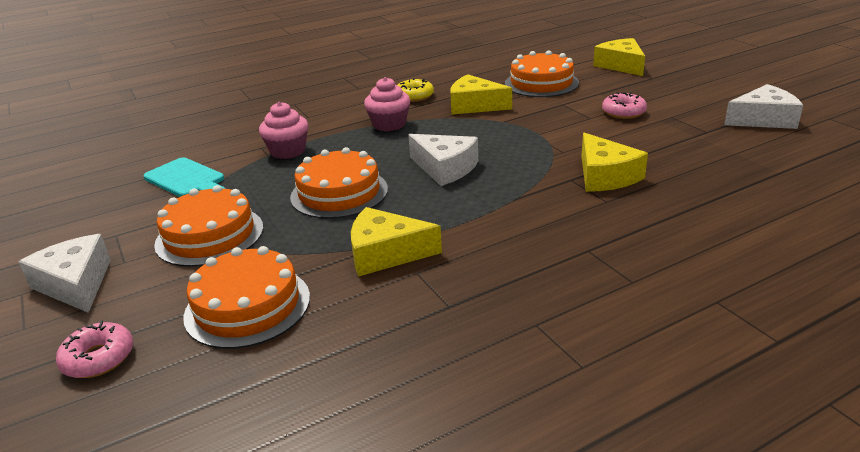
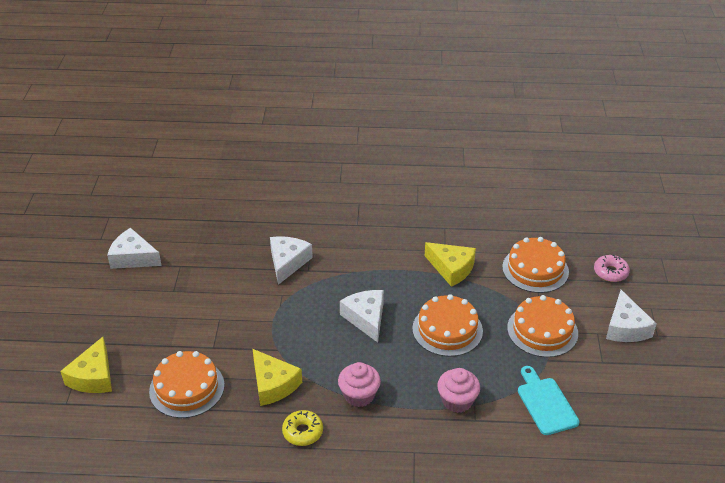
camera: 150 degrees left, 10 degrees up
(605, 176) = (288, 262): yellow cheese -> white cheese
(623, 112) = (192, 312): pink donut -> none

